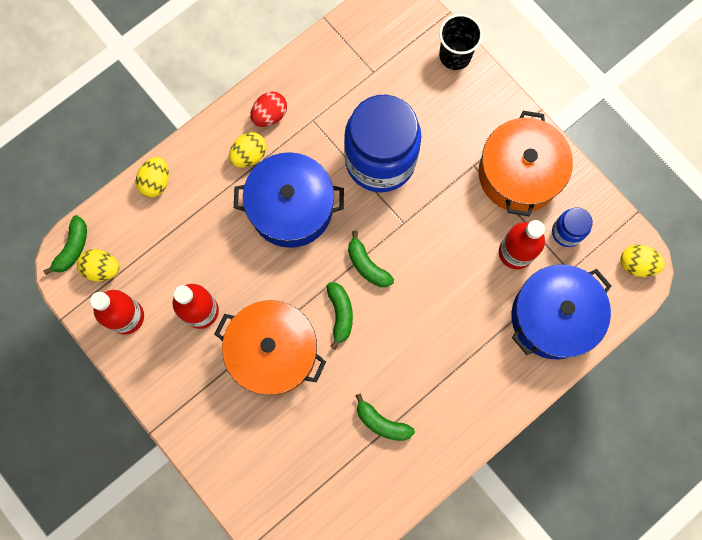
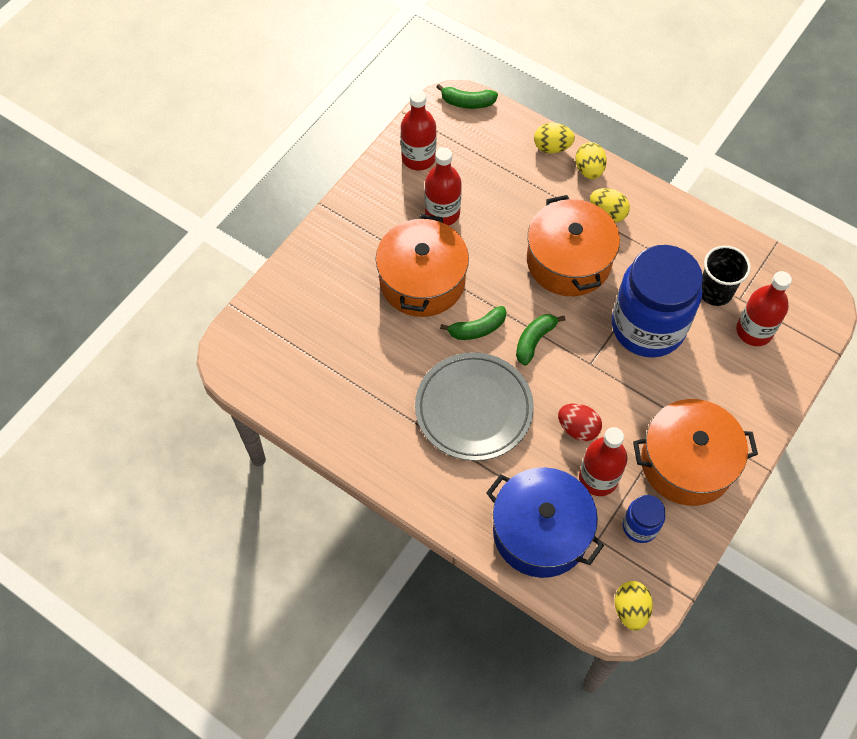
camera: 75 degrees right, 15 degrees down
(102, 268) = (456, 129): yellow egg -> yellow egg (589, 170)
(270, 115) = (654, 220): red egg -> red egg (578, 428)
(291, 208) = (568, 261): blue pot -> orange pot
(382, 423) = (380, 391): green banana -> none
(409, 72) = (754, 331): none -> red bottle
(422, 341) = (473, 409): none -> grey plate
(455, 55) = (792, 370): black cup -> black cup (715, 292)

